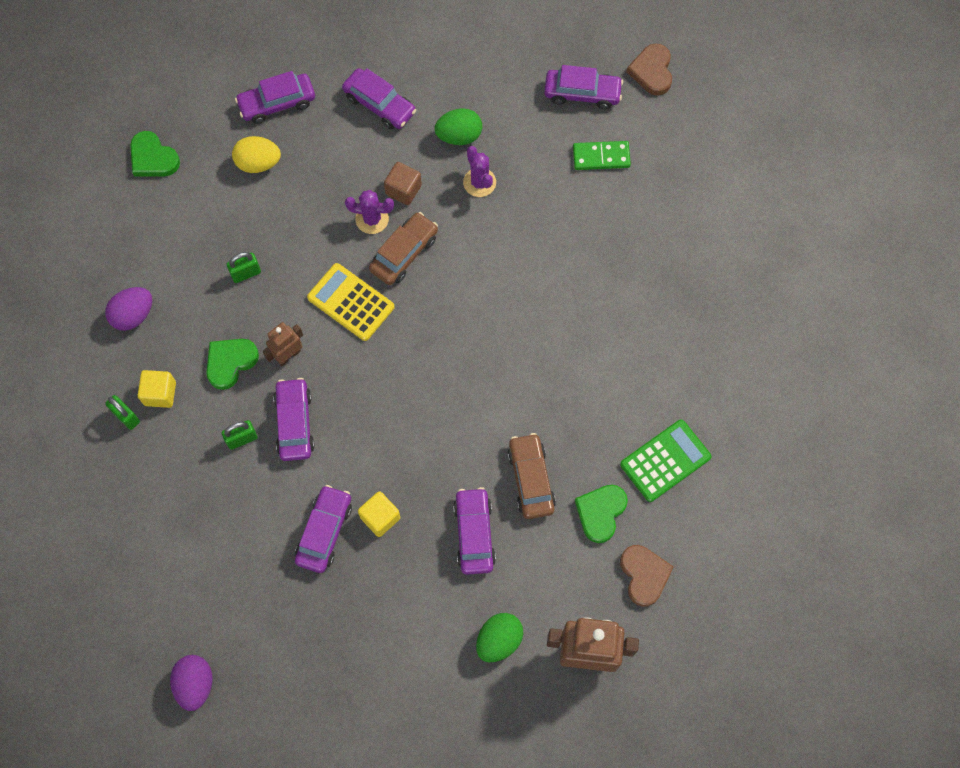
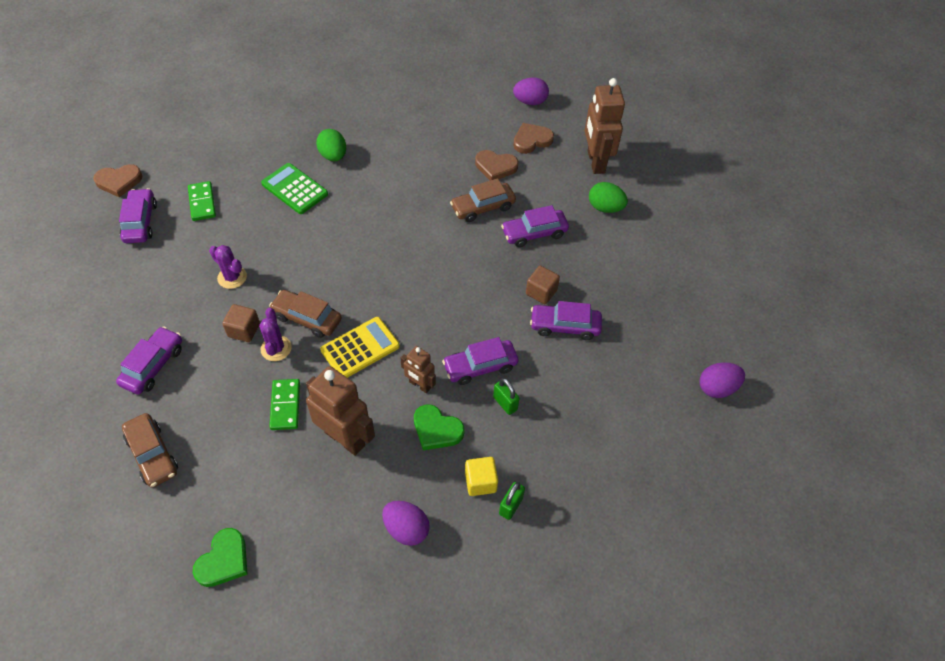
camera: 105 degrees left, 15 degrees down
(246, 273) = (345, 438): green padlock -> brown robot
(258, 163) = (223, 455): yellow egg -> none
(277, 103) = (152, 455): purple car -> brown car
(299, 222) = (285, 405): none -> green domino
(351, 302) = (360, 348): yellow calculator -> yellow calculator turned 150 degrees counterclockwise
(380, 517) = (541, 292): yellow cube -> brown cube
(459, 136) = (186, 299): green egg -> green egg (333, 156)
(479, 182) = (232, 277): purple cactus -> purple cactus turned 75 degrees clockwise
(600, 512) = (495, 167): green heart -> brown heart
(665, 461) = (448, 139): green calculator -> green calculator (294, 189)
(725, 594) = (530, 102): none -> purple egg

